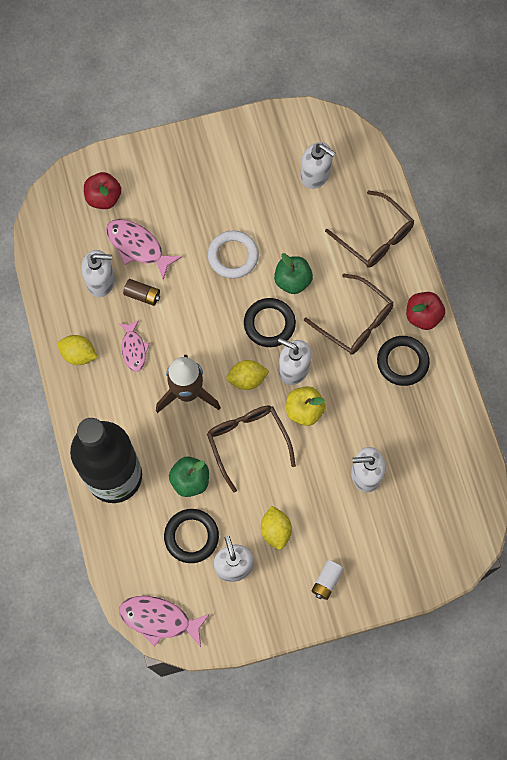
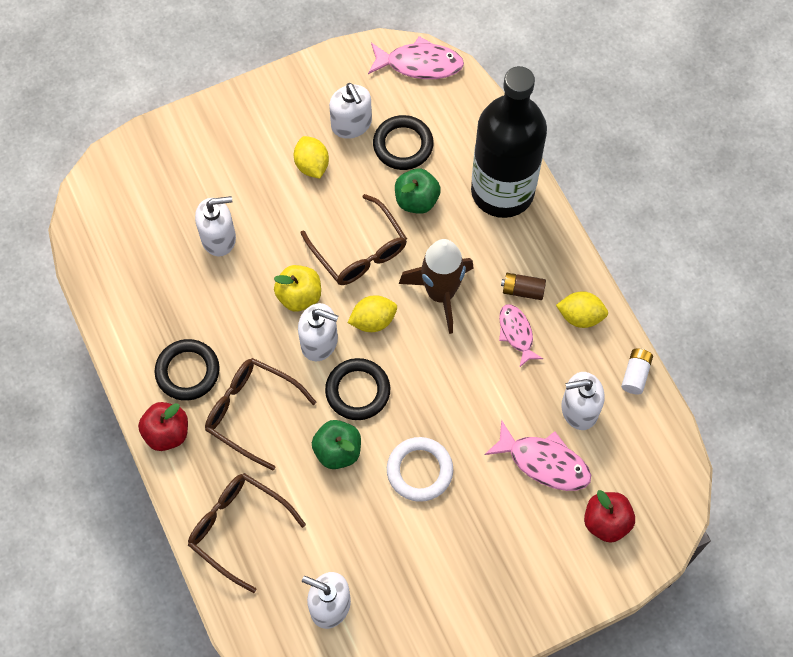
camera: 170 degrees right, 5 degrees down
(142, 295) = (522, 401): brown battery -> brown battery (522, 290)
(326, 581) = (249, 125): white battery -> white battery (635, 374)

